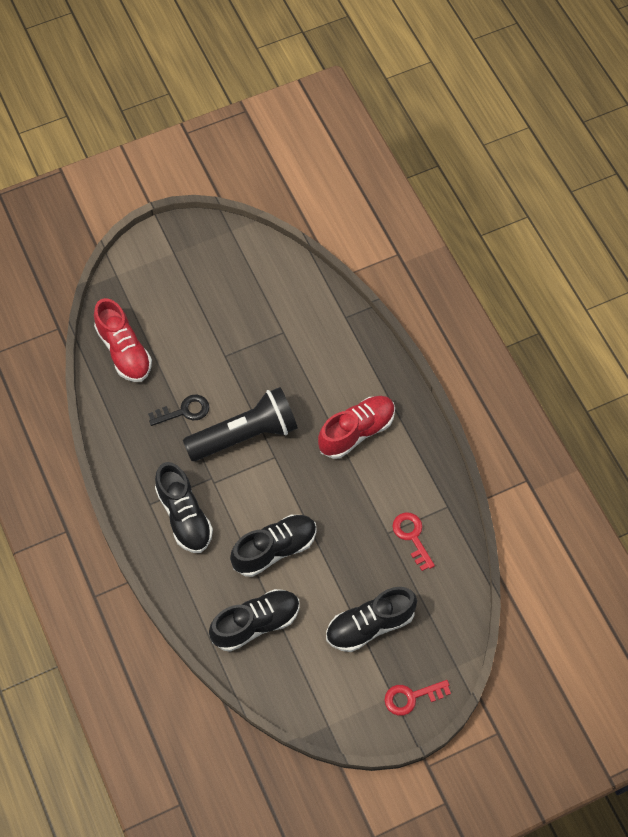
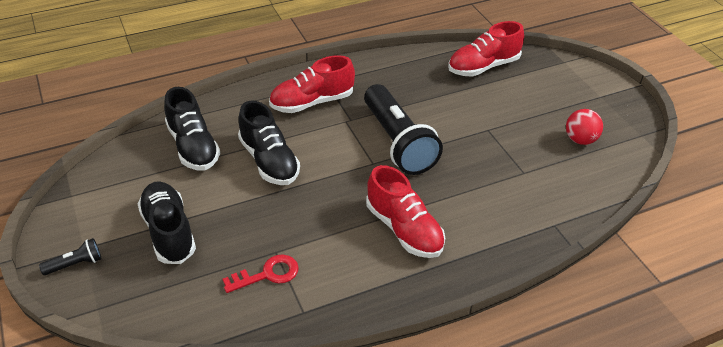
camera: 90 degrees right, 20 degrees down
(184, 411) = (422, 102): black key -> none
(184, 516) = (312, 102): black shoe -> red shoe
(238, 280) = (580, 140): none -> red ball
(411, 697) = (75, 264): red key -> black flashlight

